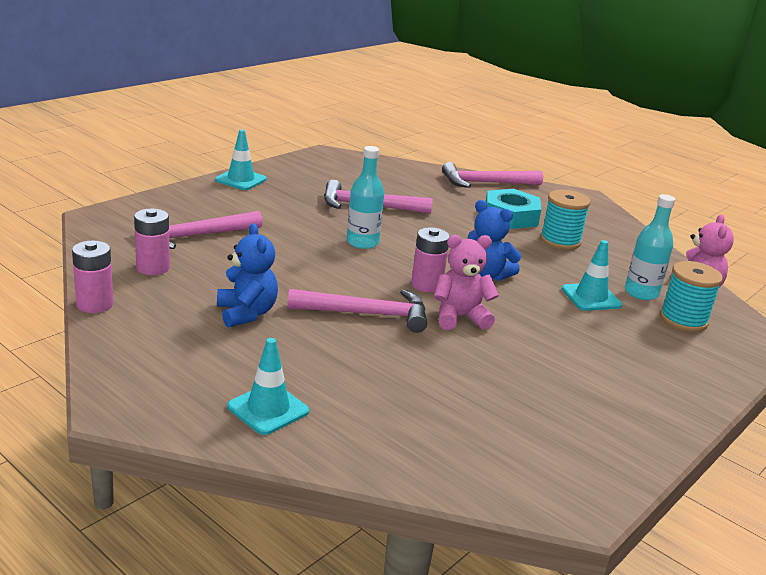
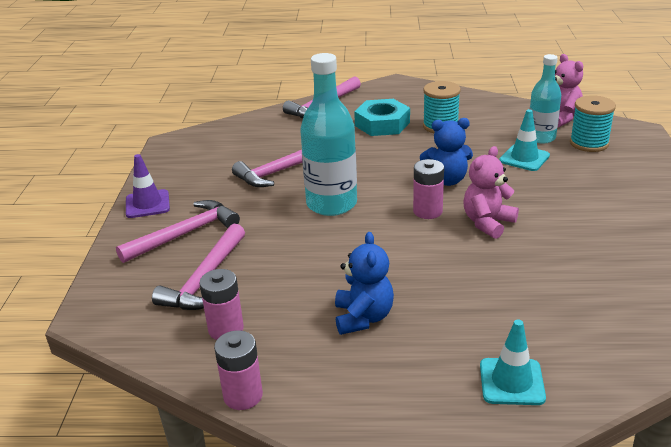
camera: 35 degrees left, 5 degrees up
(241, 180) = (147, 204): turquoise traffic cone -> purple traffic cone
(246, 313) = (363, 318): blue teddy bear -> blue teddy bear turned 60 degrees clockwise
(362, 242) = (331, 204): turquoise bottle -> turquoise bottle, size x1.60
(367, 314) = (435, 260): pink hammer -> pink hammer (185, 234)

